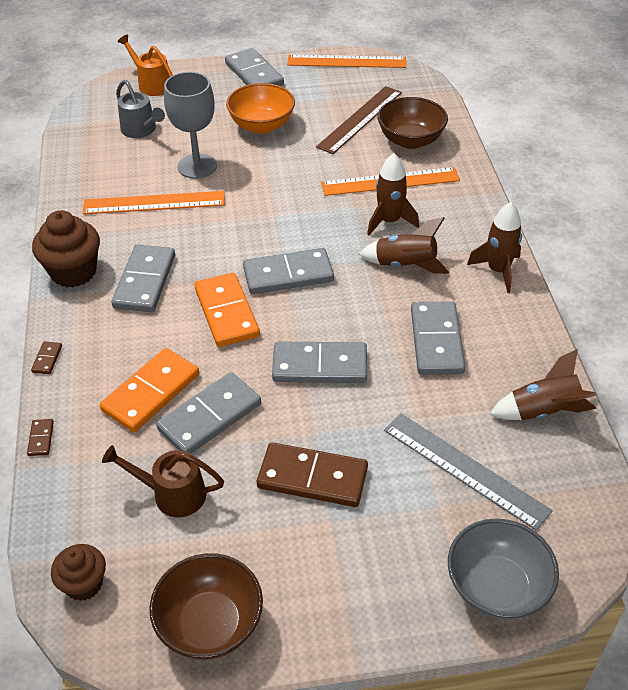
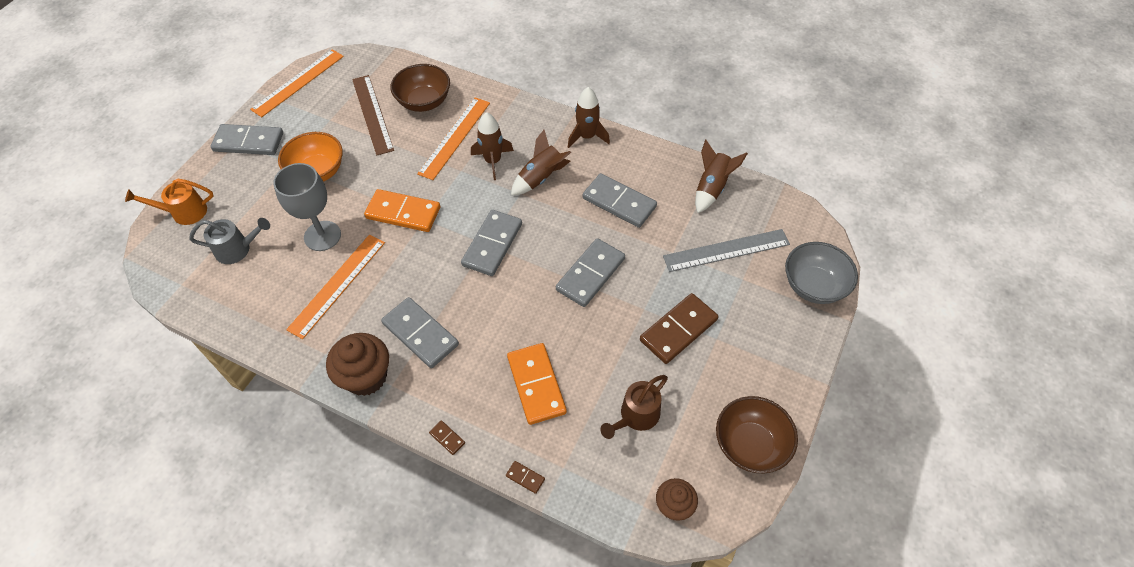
camera: 55 degrees left, 10 degrees up
(210, 417) = (586, 360): grey domino -> none
(227, 312) = (497, 300): orange domino -> orange domino (403, 213)

